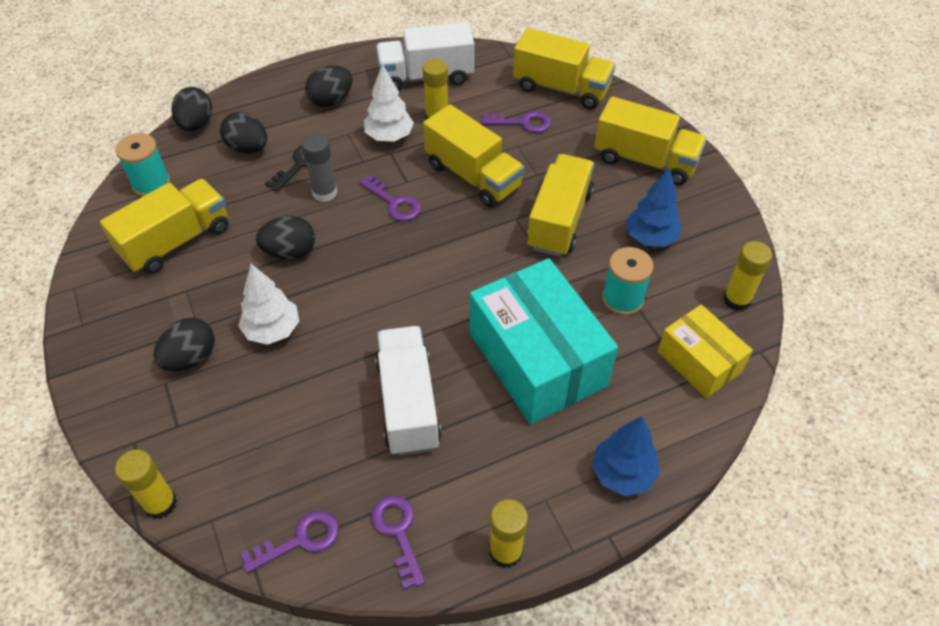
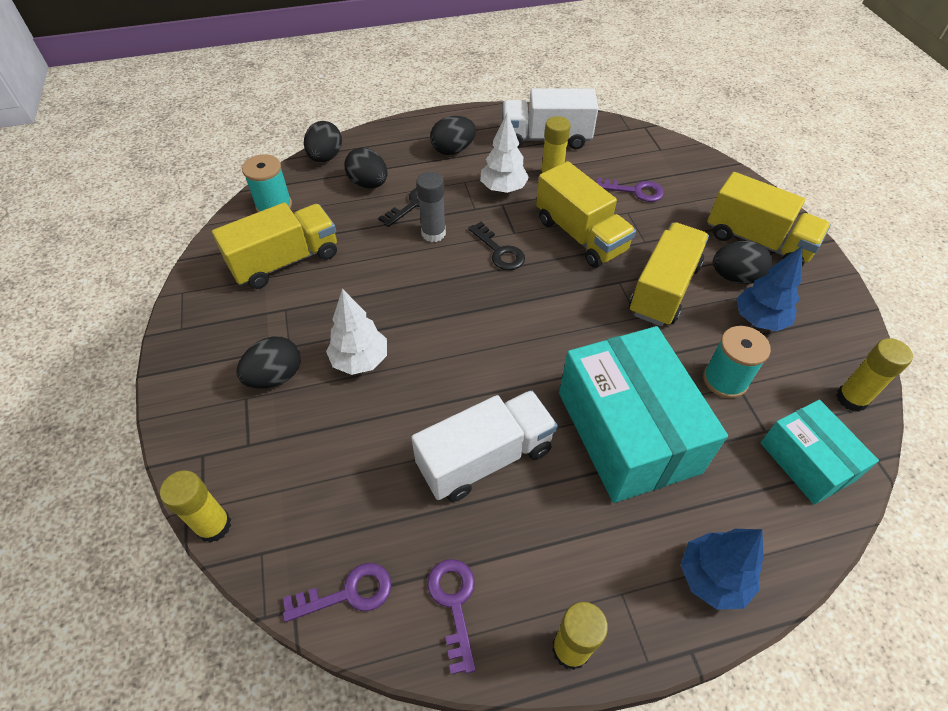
camera: 10 degrees right, 0 degrees up
(290, 252) = (391, 285): black egg -> black egg (735, 277)
(394, 203) = (499, 251): purple key -> black key
(408, 403) = (485, 458): white truck -> white truck turned 60 degrees clockwise
(561, 88) = (676, 163): yellow truck -> none
(699, 361) = (807, 461): yellow box -> turquoise box

